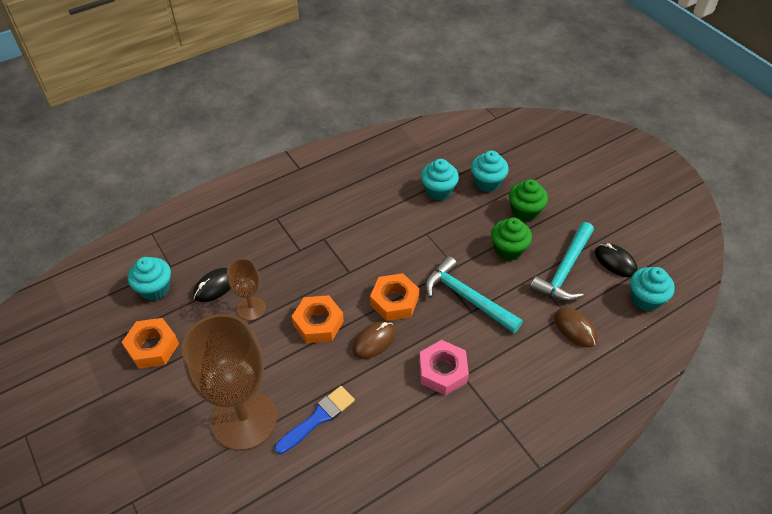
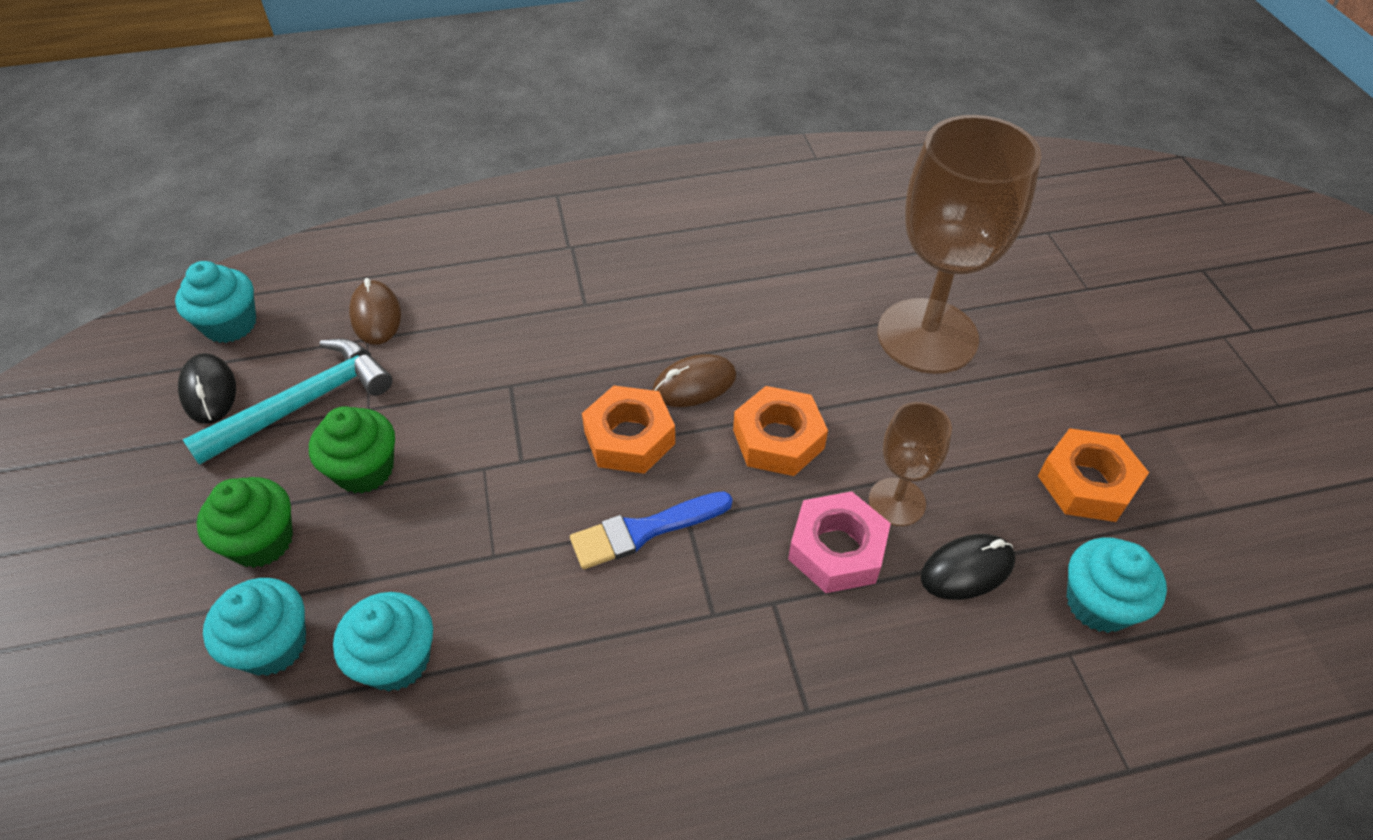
camera: 160 degrees left, 0 degrees up
(318, 418) = (817, 310): blue brush -> blue brush (644, 531)
(442, 371) = (610, 317): pink nut -> pink nut (837, 550)
(467, 298) = (503, 407): turquoise hammer -> none

